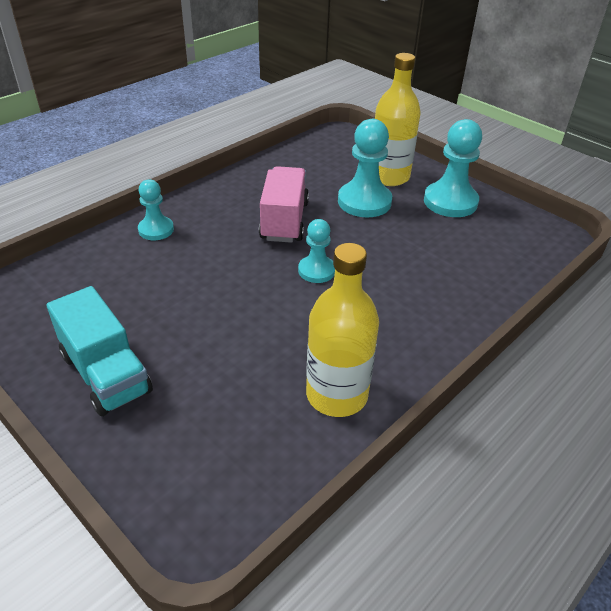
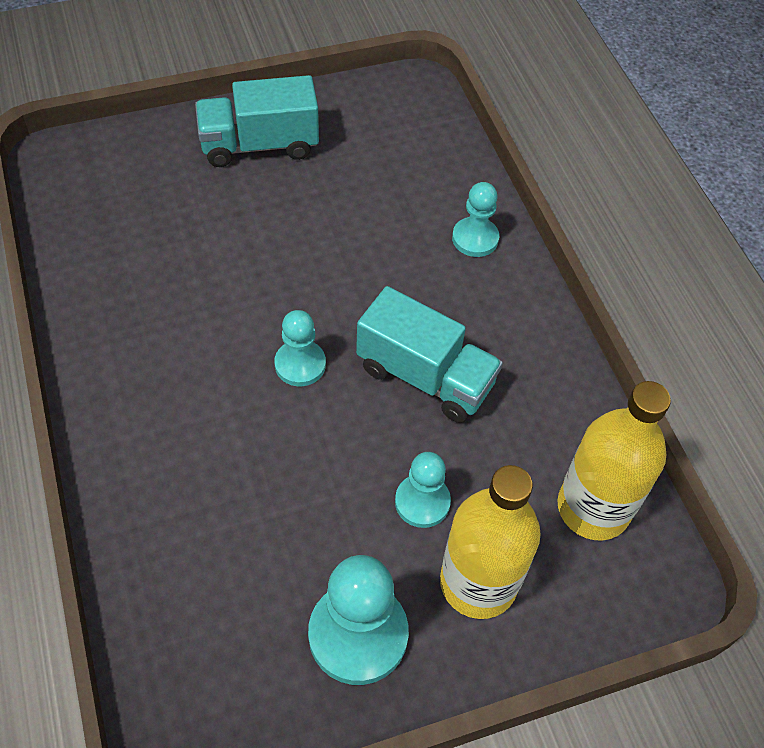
camera: 115 degrees right, 15 degrees up
(284, 221) = (425, 376): pink truck -> turquoise truck
(337, 395) = (109, 295): yellow bottle -> yellow bottle (593, 508)
(364, 202) = (422, 502): turquoise pawn -> turquoise pawn, size x0.60

